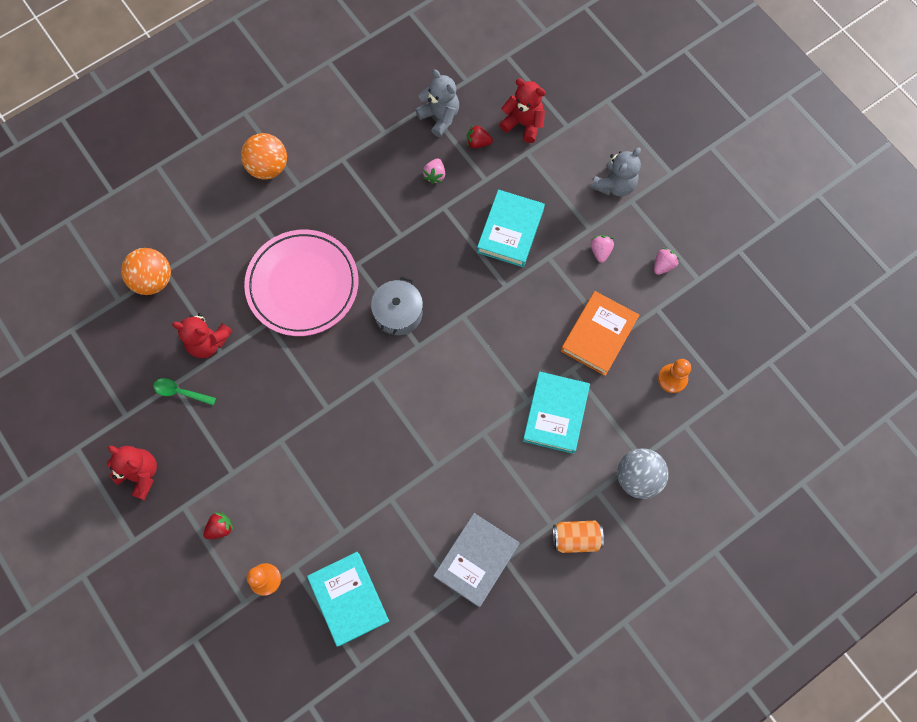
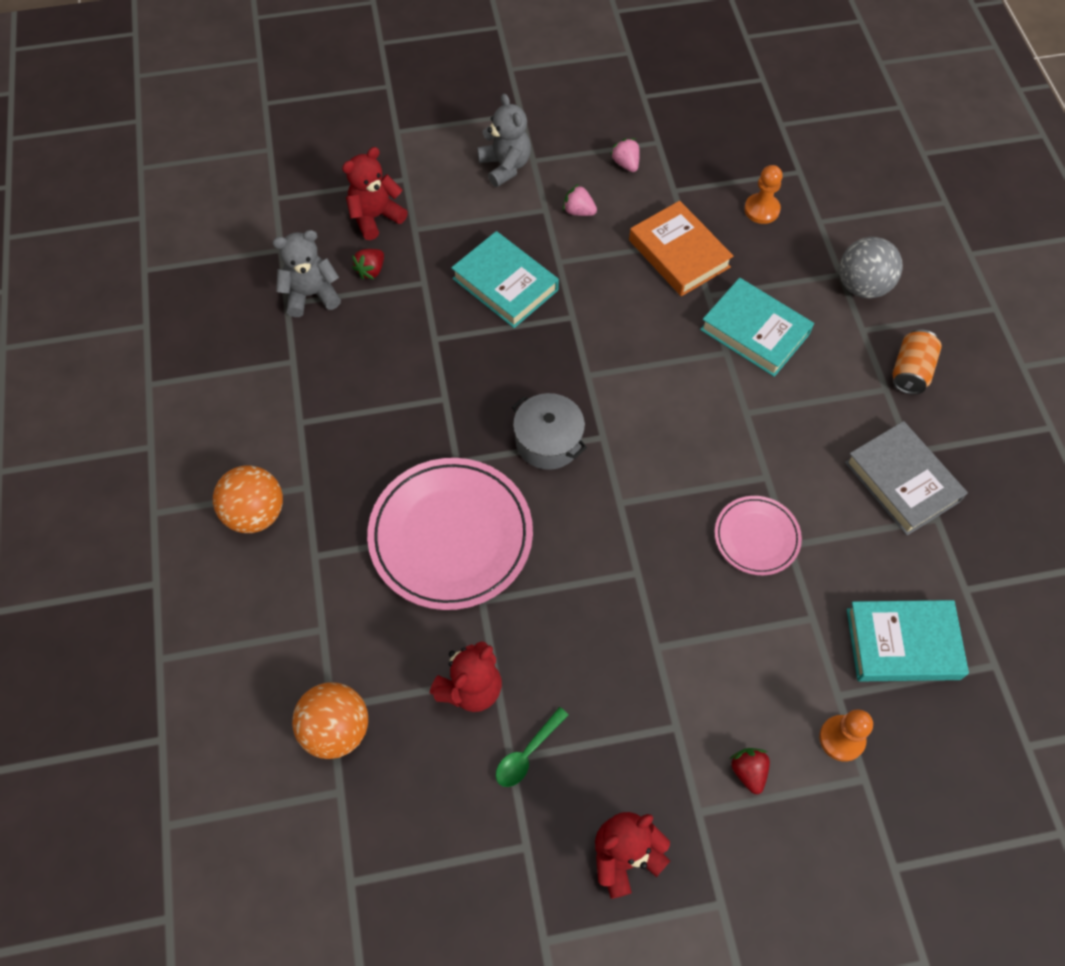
camera: 65 degrees left, 10 degrees down
(386, 475) = (756, 537): none -> pink plate
(435, 175) = (386, 330): pink strawberry -> none

